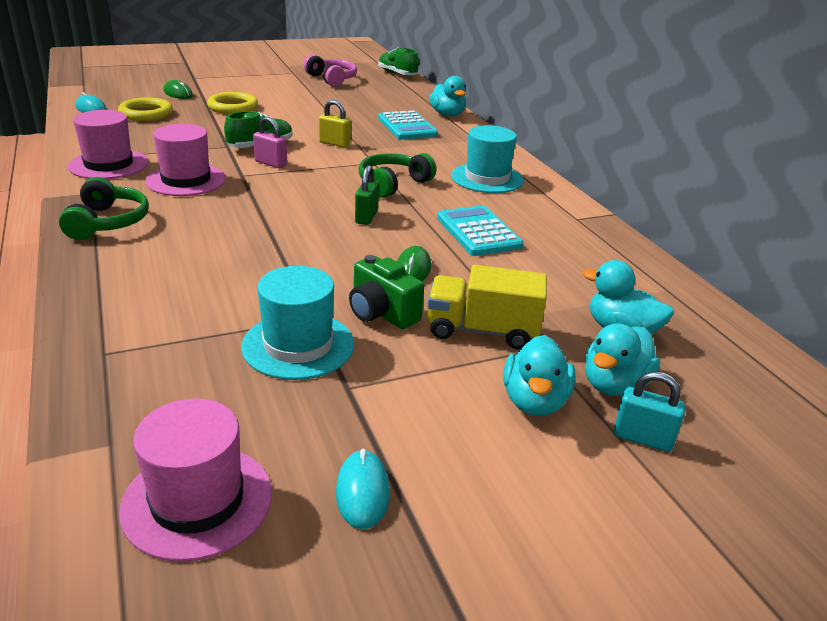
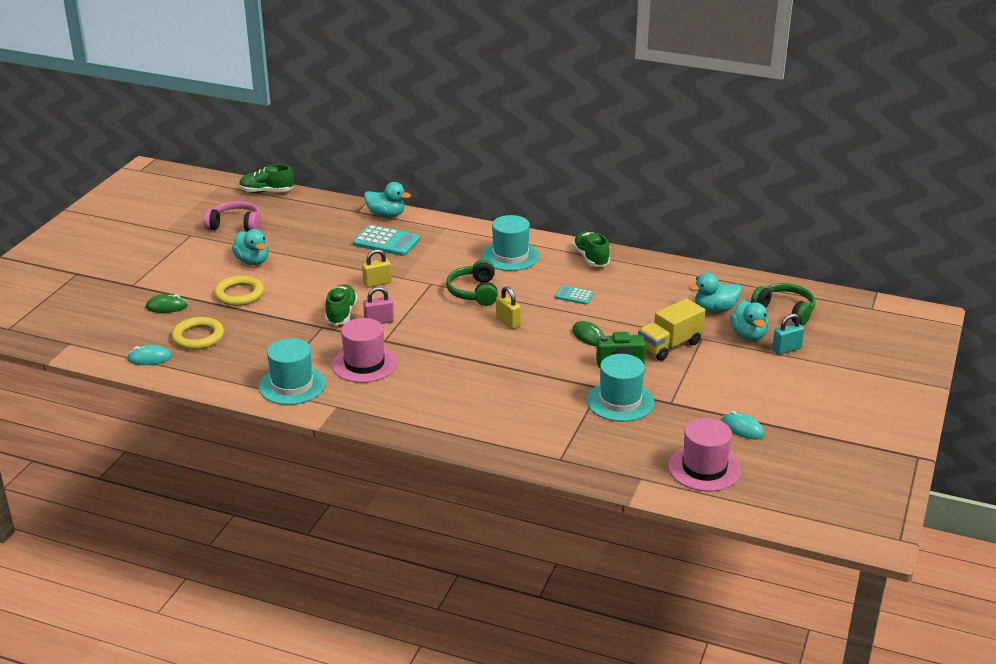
camera: 45 degrees left, 0 degrees up
(107, 222) = (396, 414): green headphones -> green headphones (785, 310)
(109, 164) = (292, 385): pink hat -> turquoise hat
(366, 217) = (508, 322): green padlock -> yellow padlock
(478, 232) = (574, 296): turquoise calculator -> turquoise calculator, size x0.55
(534, 401) = (736, 361): turquoise duck -> turquoise duck (252, 261)
(565, 215) = (591, 258): none -> green shoe

